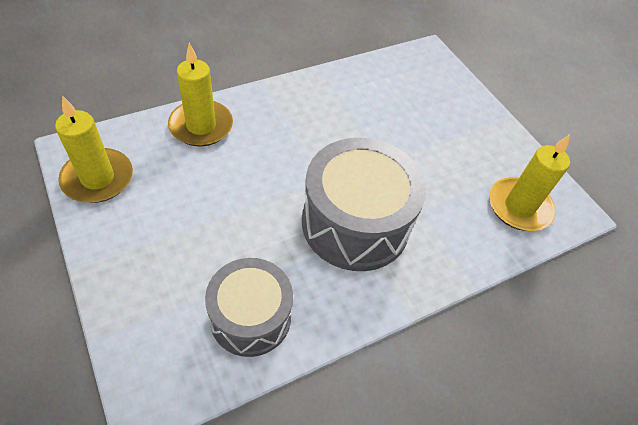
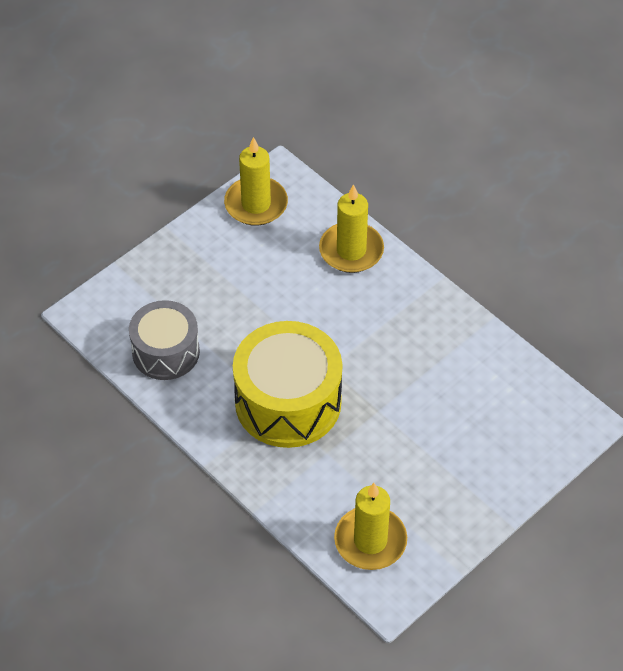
camera: 80 degrees right, 0 degrees up
(355, 223) = (288, 402): grey drum -> yellow drum

